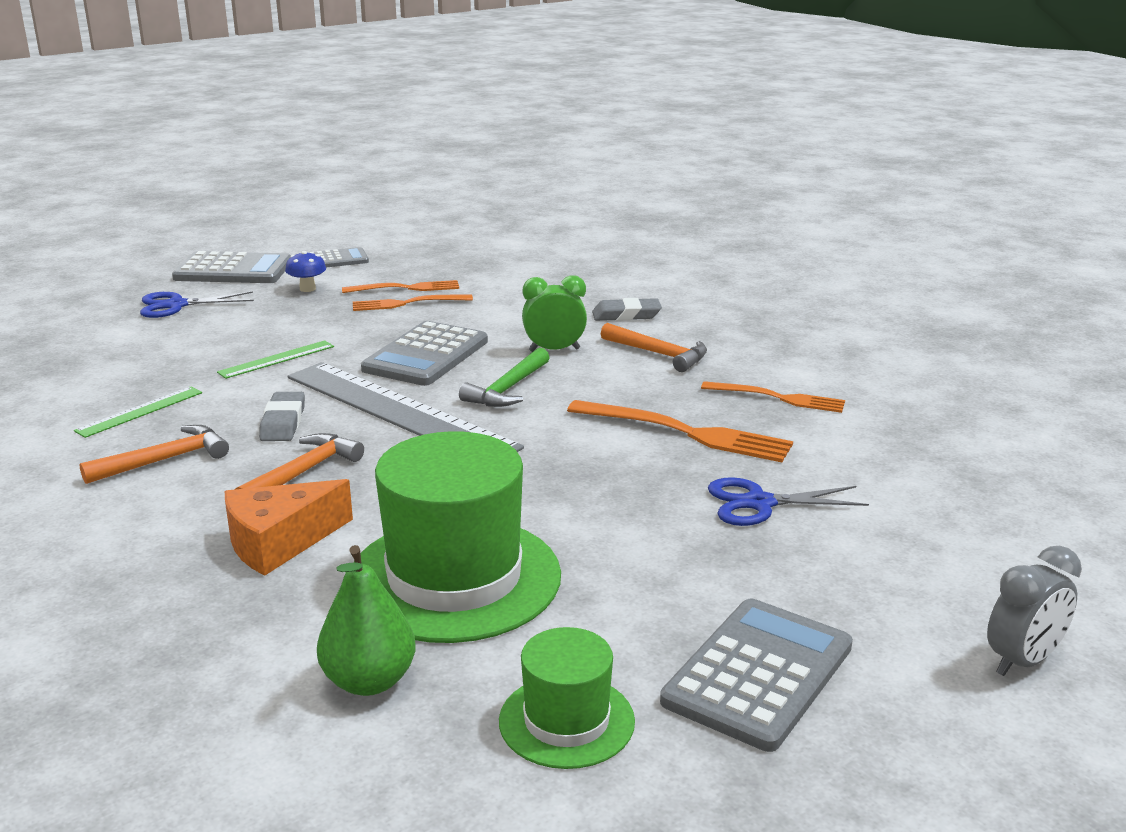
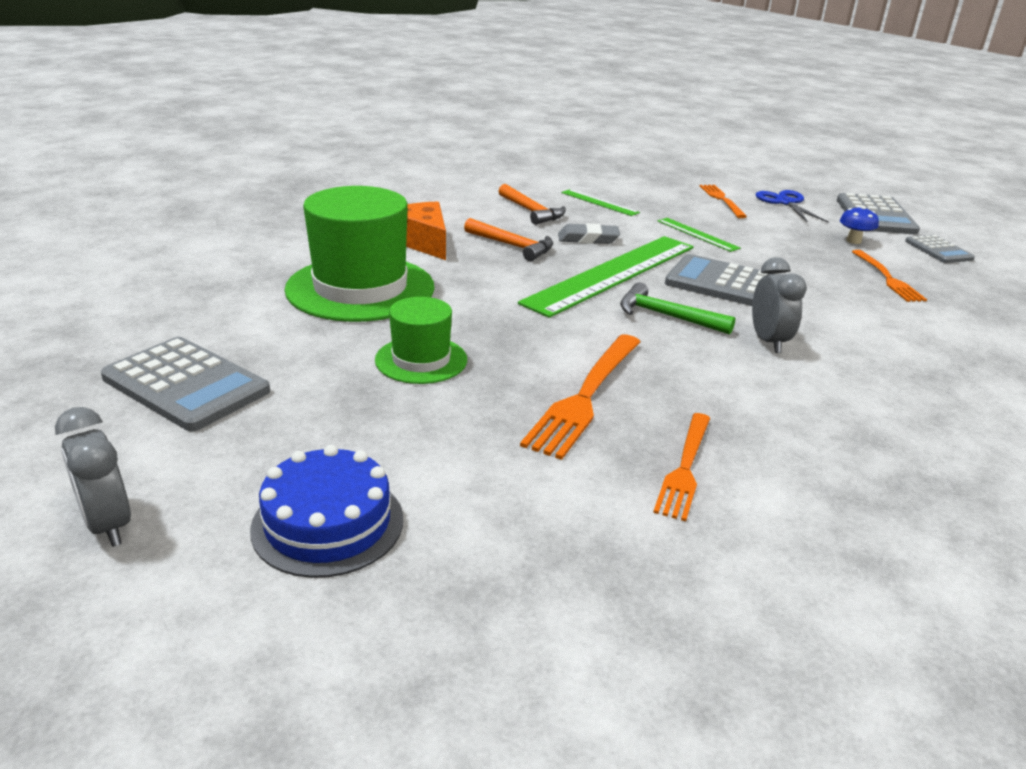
camera: 90 degrees right, 5 degrees up
(369, 681) = (263, 265): green pear -> none
(398, 411) = (612, 274): grey ruler -> green ruler
(406, 303) = (847, 278): orange fork -> orange fork (721, 199)
(554, 350) = (768, 341): green clock -> grey clock
(566, 721) = (187, 315): green hat -> green hat (421, 360)
(626, 315) = (895, 389): grey eraser -> none
(659, 354) = (785, 400): orange hammer -> none
(759, 503) = (436, 420): blue scissors -> none
(941, 543) = (328, 523): none -> blue cake

